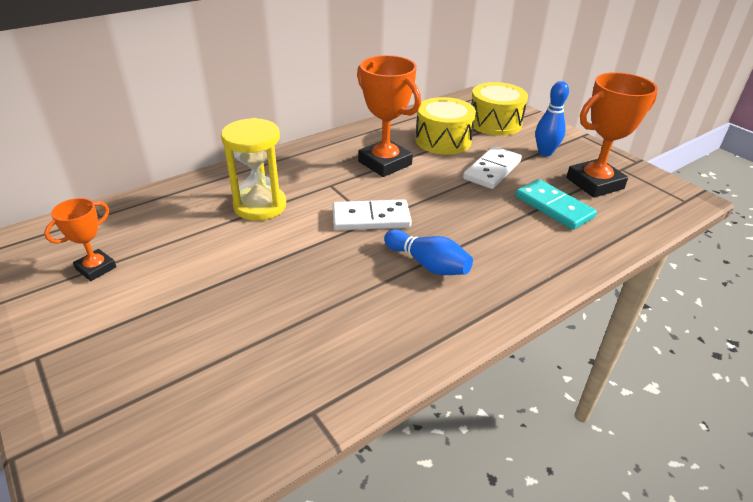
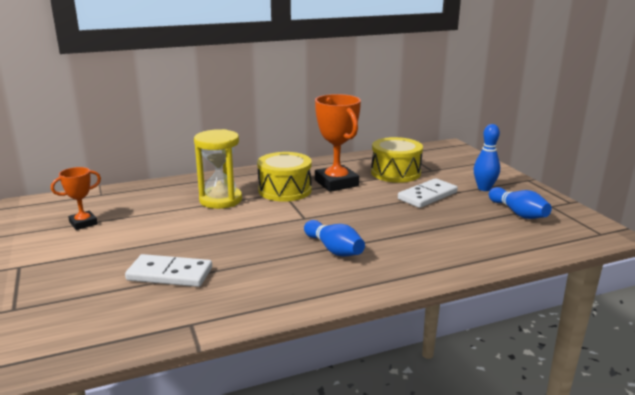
camera: 15 degrees right, 15 degrees down
(371, 218) = (304, 216): white domino -> white domino (170, 274)
(495, 123) = (450, 165): yellow drum -> yellow drum (285, 190)
(553, 207) = (468, 225): turquoise domino -> none
(594, 183) = (518, 213): orange trophy -> blue bowling pin

